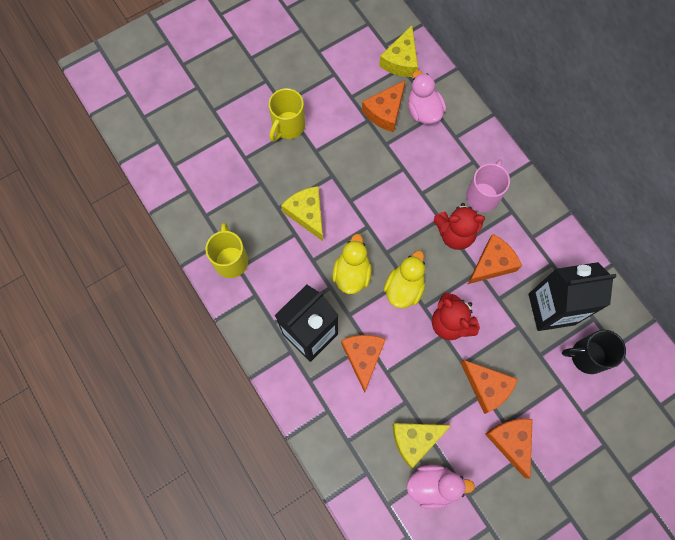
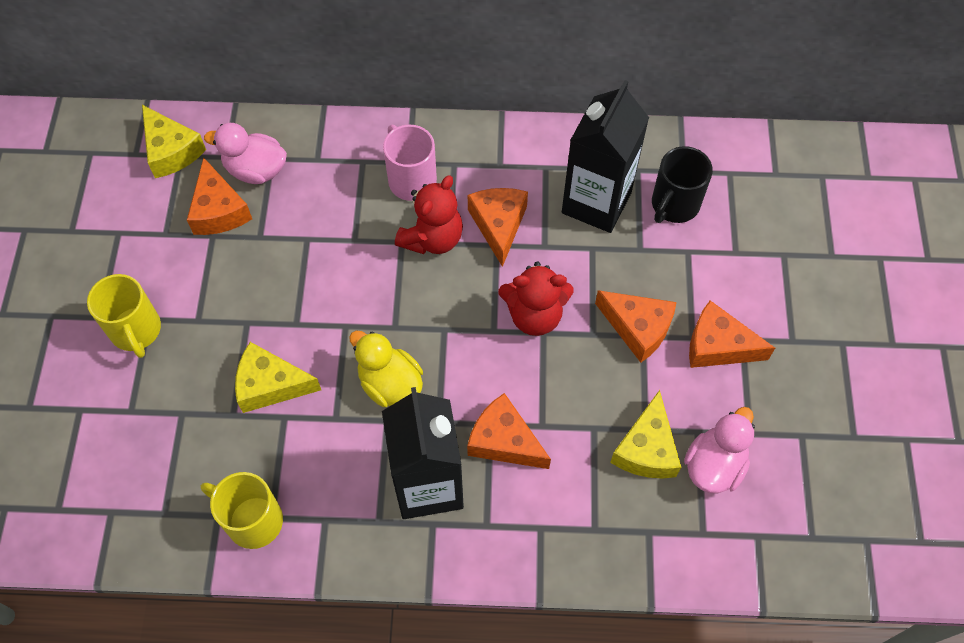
camera: 55 degrees left, 10 degrees down
(404, 288) = (454, 337): yellow duck -> none
(487, 387) = (638, 328): orange cheese -> orange cheese turned 45 degrees clockwise

